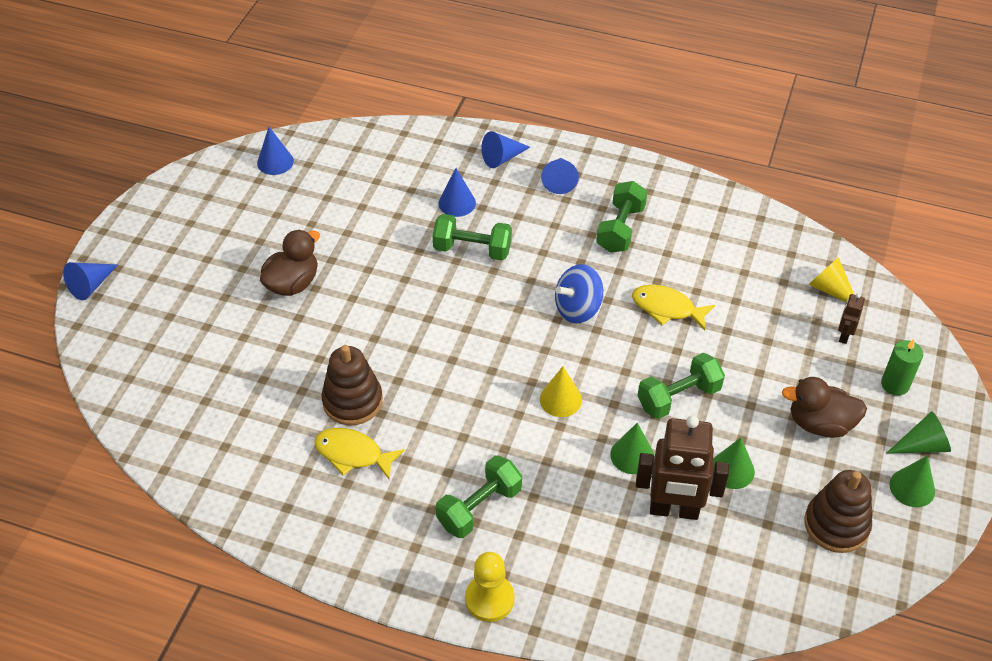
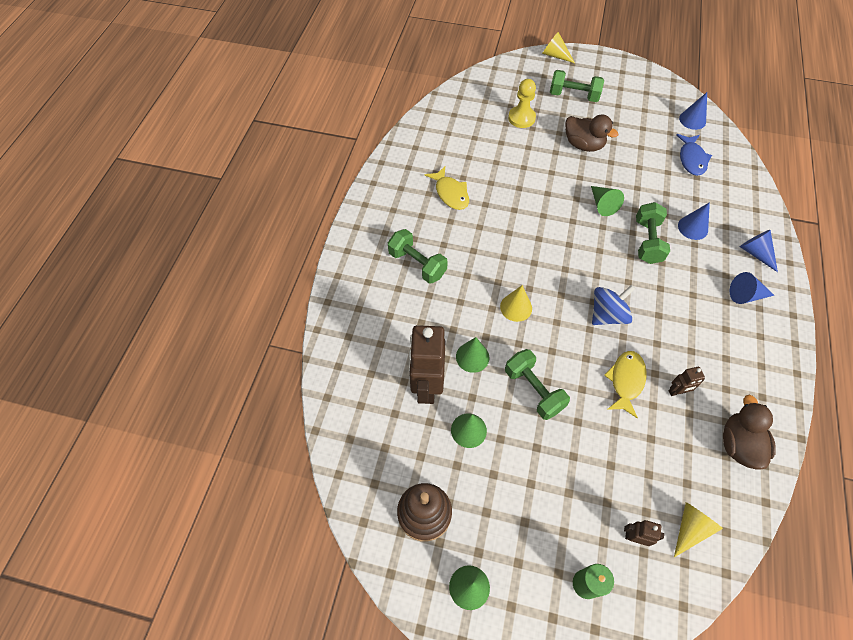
camera: 85 degrees right, 10 degrees up
(91, 285) = (555, 55): blue cone -> yellow cone
(345, 178) = (691, 159): none -> blue fish
(352, 401) = (492, 188): brown stacking toy -> none
(353, 454) = (450, 193): yellow fish -> yellow fish turned 135 degrees clockwise
(489, 599) = (349, 275): yellow pawn -> yellow pawn (521, 118)
(578, 309) = (607, 315): blue spinning top -> blue spinning top turned 90 degrees clockwise
(620, 229) = (706, 343): green dumbbell -> green dumbbell (573, 96)
(680, 267) = (677, 391): none -> brown robot
(820, 424) = (526, 506): brown duck -> brown duck (738, 444)
(922, 445) = (518, 603): green cone -> green cone (602, 204)

